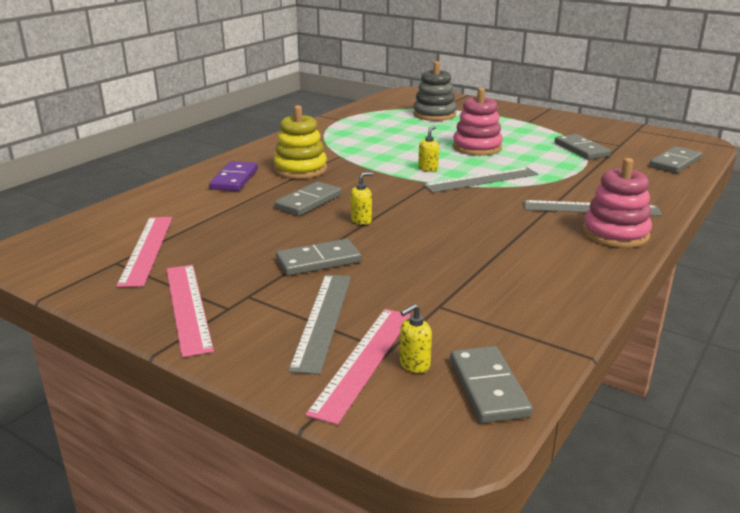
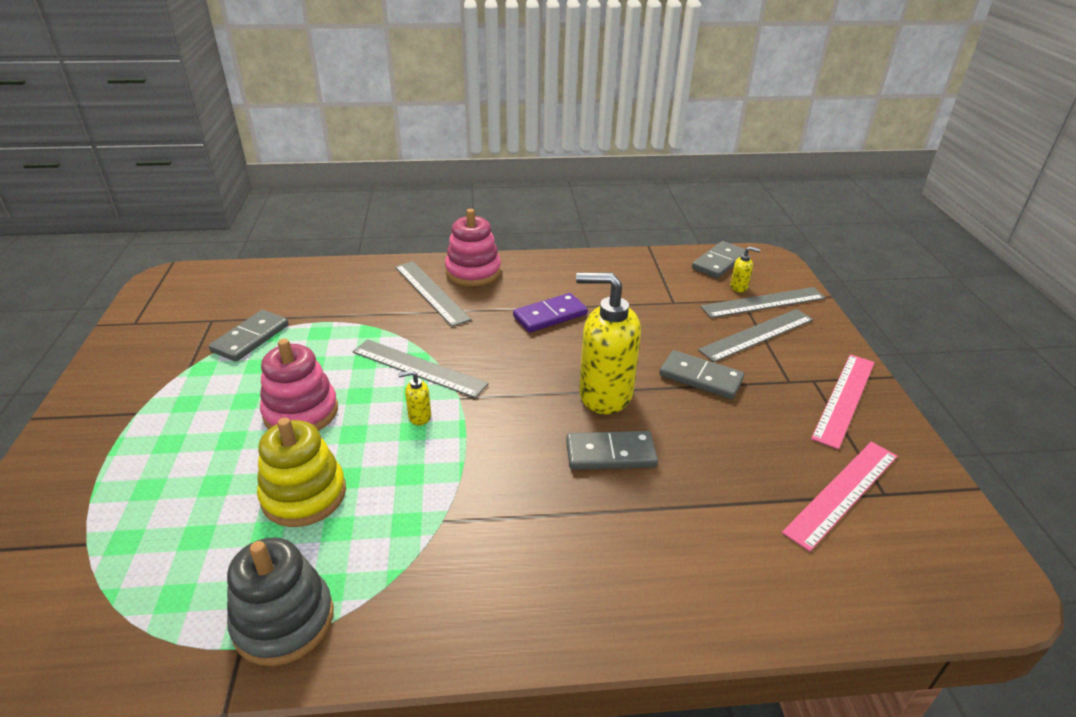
camera: 130 degrees left, 10 degrees up
(234, 179) = (633, 569): purple domino -> purple domino (550, 316)
(300, 169) = (531, 526): yellow stacking toy -> yellow stacking toy (304, 495)
(361, 220) = (604, 394): yellow soap dispenser -> yellow soap dispenser, size x2.45
(363, 361) = (763, 302): pink ruler -> grey ruler
(434, 114) = (137, 528): grey stacking toy -> grey stacking toy (284, 620)
(675, 162) = (257, 280): grey domino -> none

